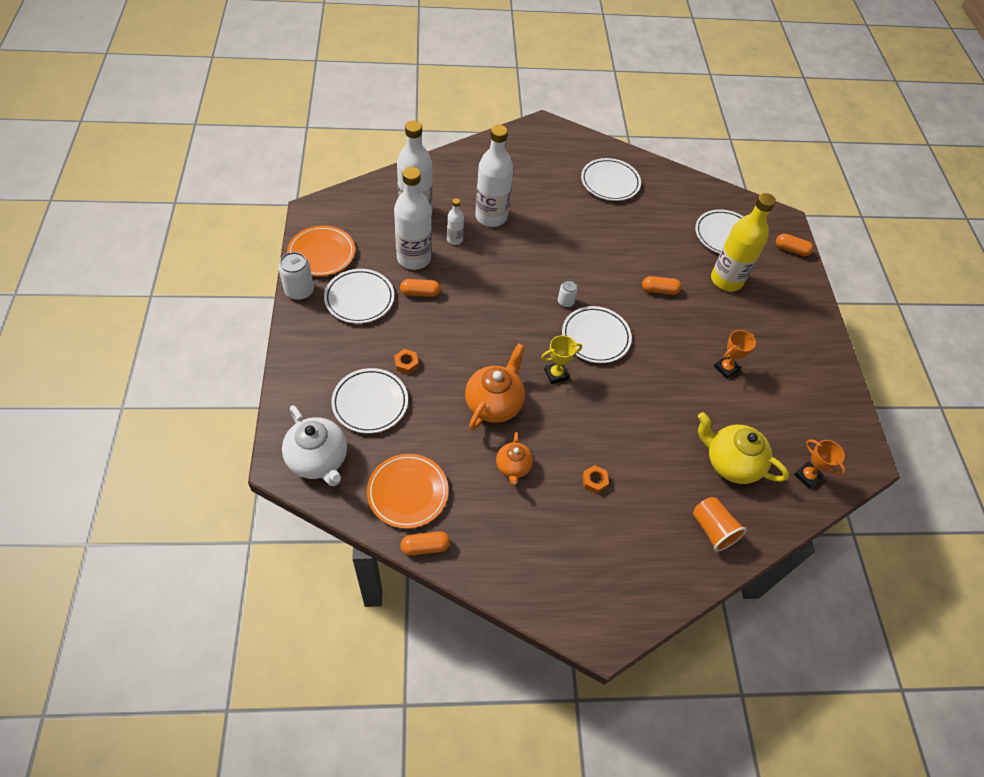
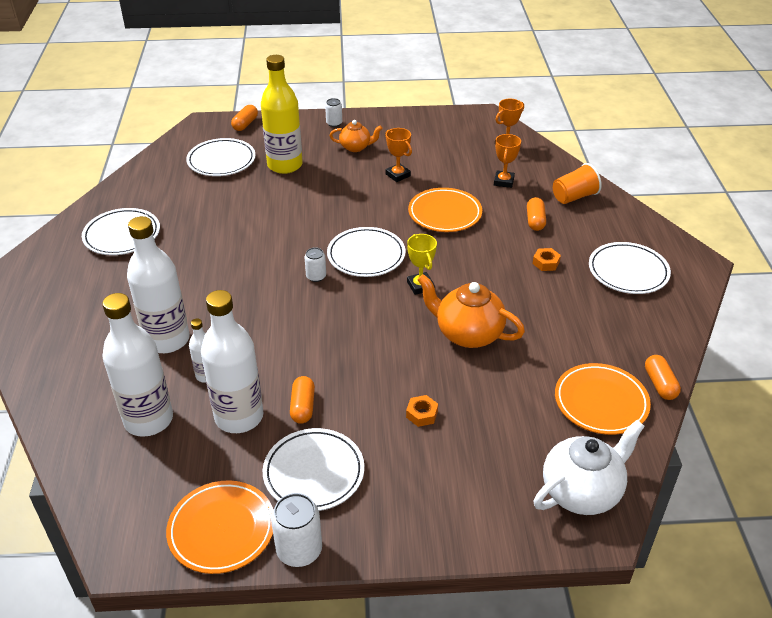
camera: 85 degrees left, 15 degrees down
(370, 403) = (487, 446): white plate -> white plate (628, 272)
(513, 467) = (545, 319): orange teapot -> orange teapot (356, 147)
(659, 290) = (298, 208): orange capsule -> orange capsule (535, 221)
(665, 403) = (445, 214): none -> orange plate
(731, 463) = (503, 181): yellow teapot -> orange trophy
(811, 319) = (334, 123): none -> white can

